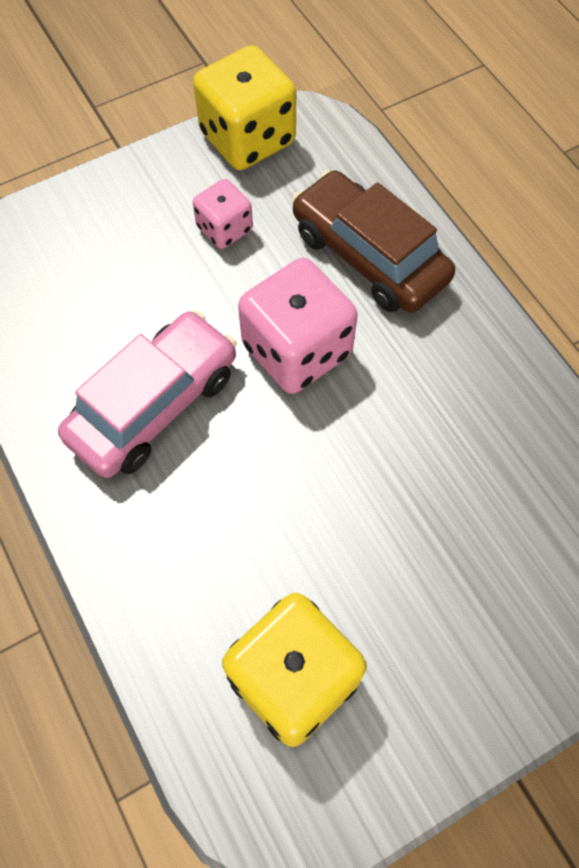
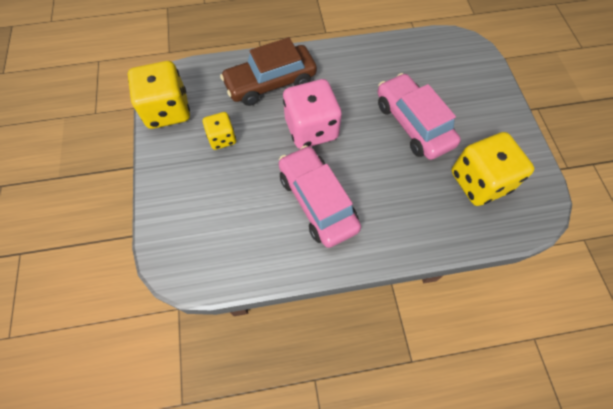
camera: 70 degrees left, 0 degrees up
(224, 229) = (222, 138): pink dice -> yellow dice
(381, 519) = (413, 124): none -> pink car

